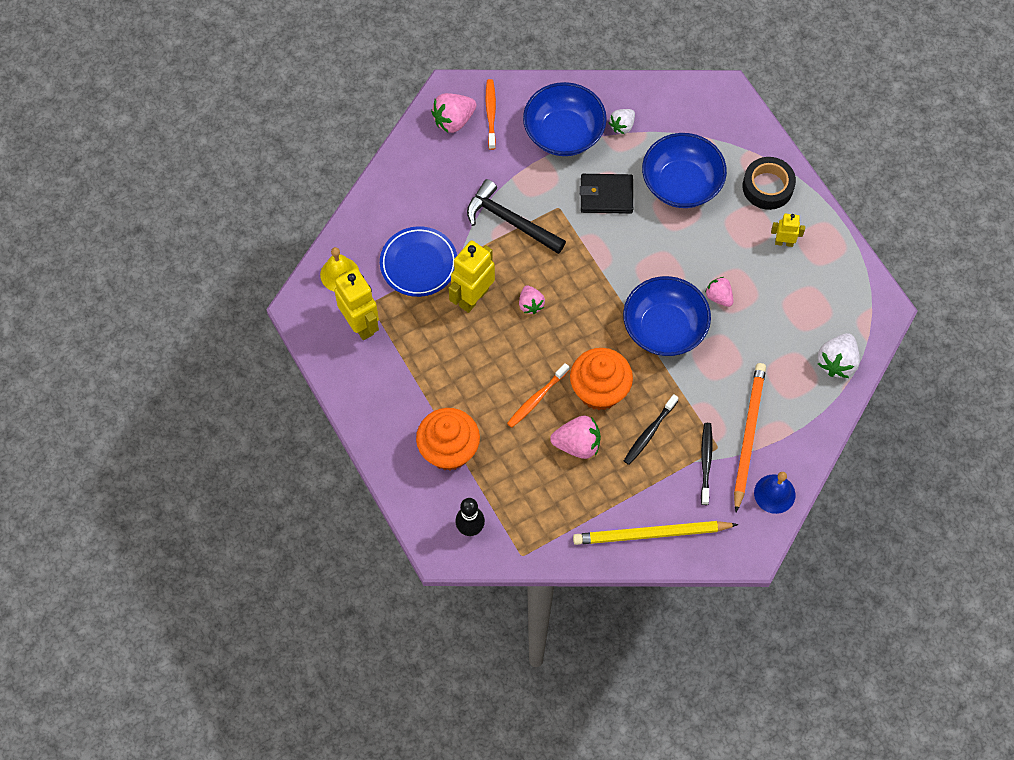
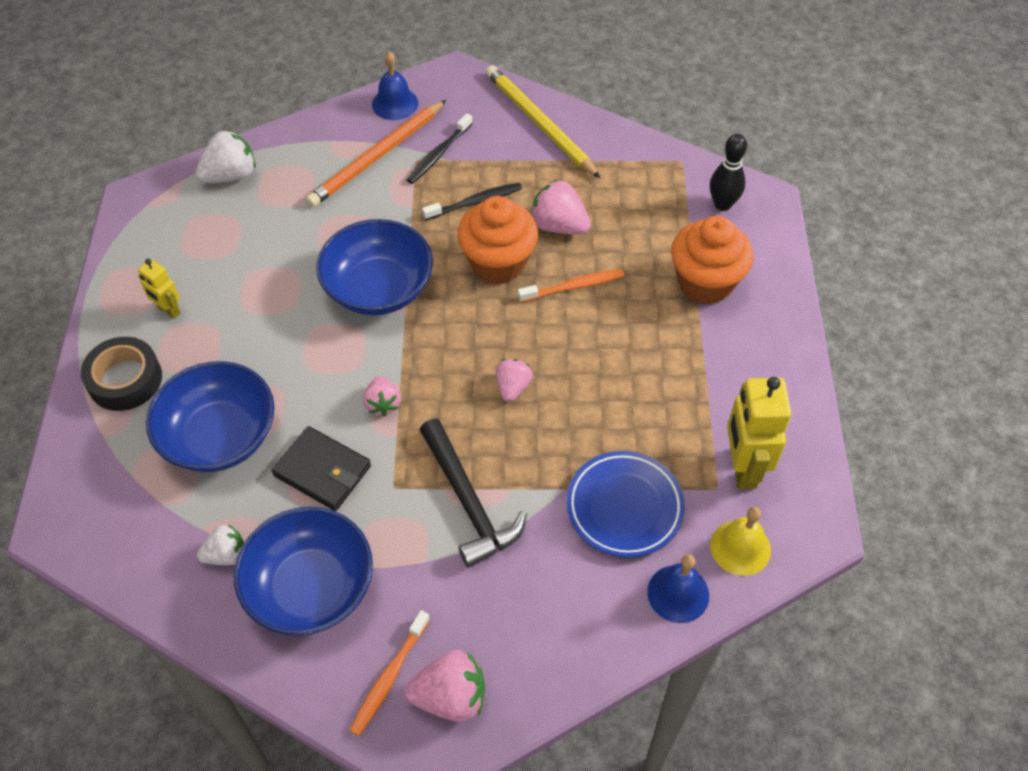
camera: 150 degrees left, 10 degrees down
(362, 230) = (678, 593): none -> blue bell
(473, 297) = (578, 430): yellow robot -> none
(651, 534) = (539, 124): yellow pencil -> yellow pencil turned 150 degrees counterclockwise
(719, 297) = (292, 291): pink strawberry -> pink strawberry (383, 404)

